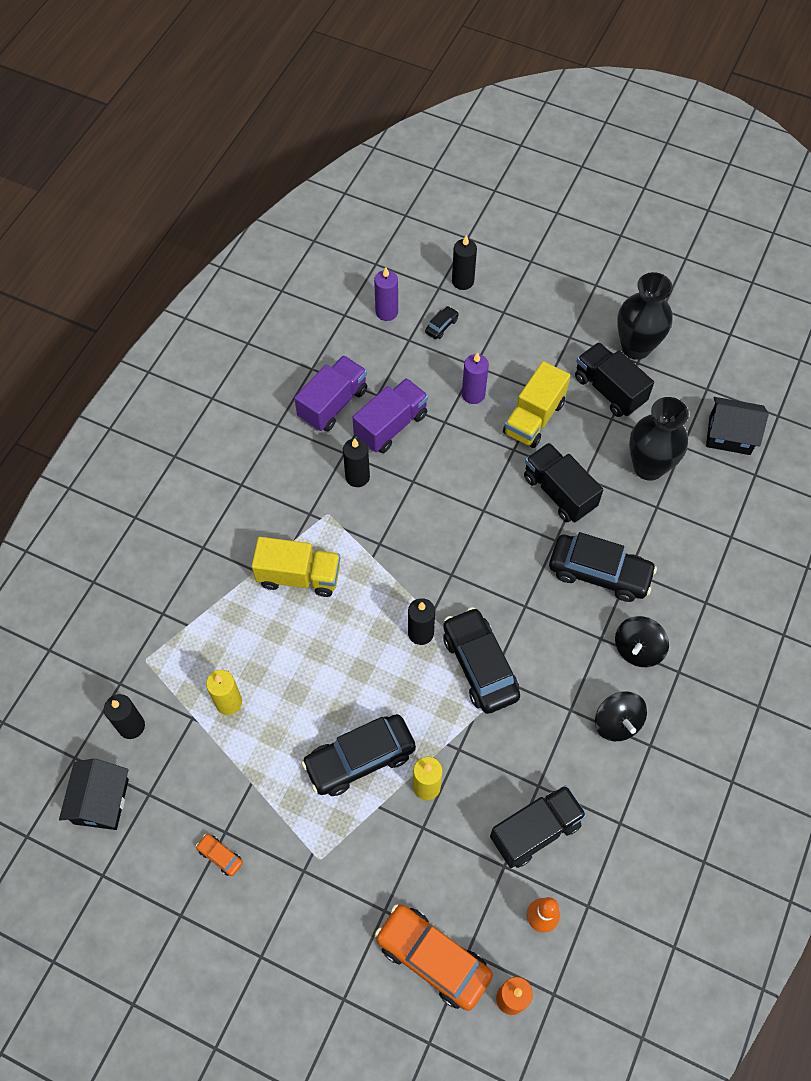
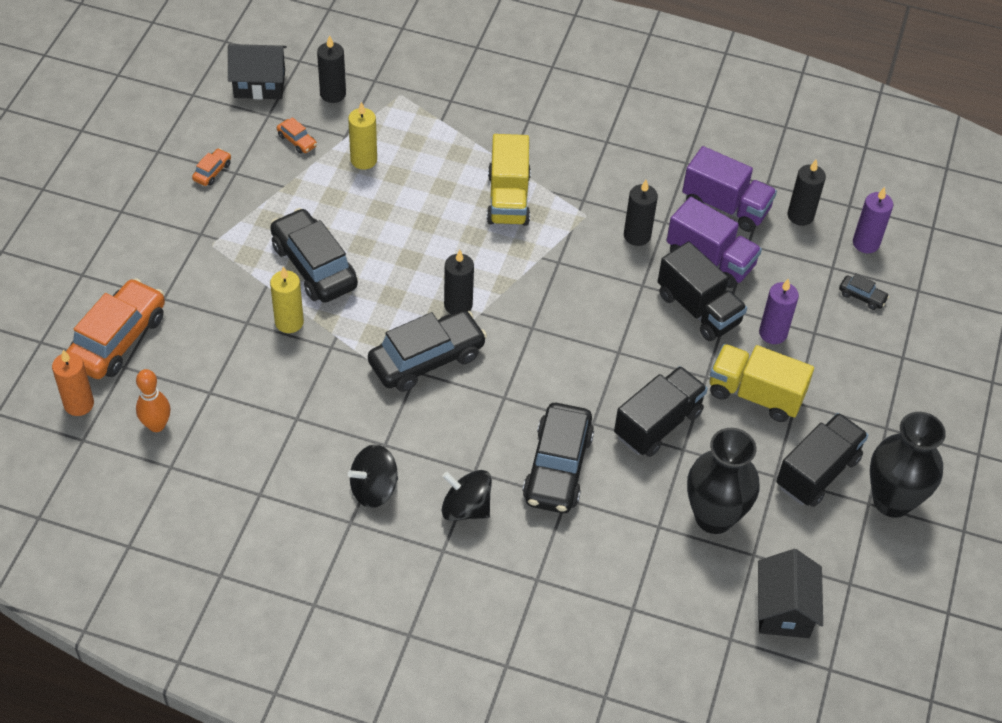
camera: 80 degrees right, 10 degrees down
(191, 766) = (297, 141): none -> orange car
(462, 281) = (936, 313): black candle -> black candle (800, 216)
(535, 831) = (247, 417): black truck -> black truck (698, 309)

